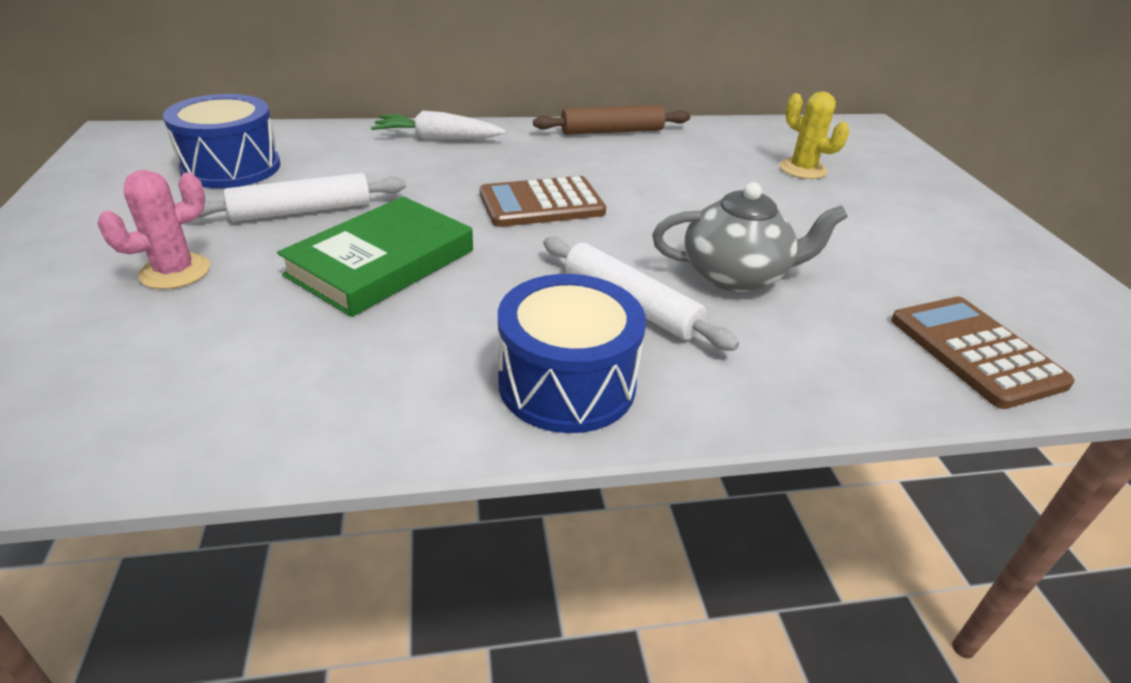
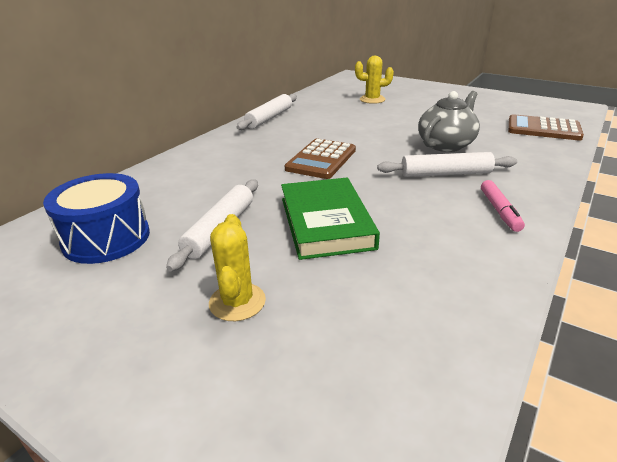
camera: 45 degrees left, 5 degrees down
(175, 272) = (237, 302): pink cactus -> yellow cactus
(437, 138) = (195, 160): white carrot -> none
(567, 383) = (499, 211): blue drum -> pink marker
(612, 131) = (269, 118): brown rolling pin -> white rolling pin

